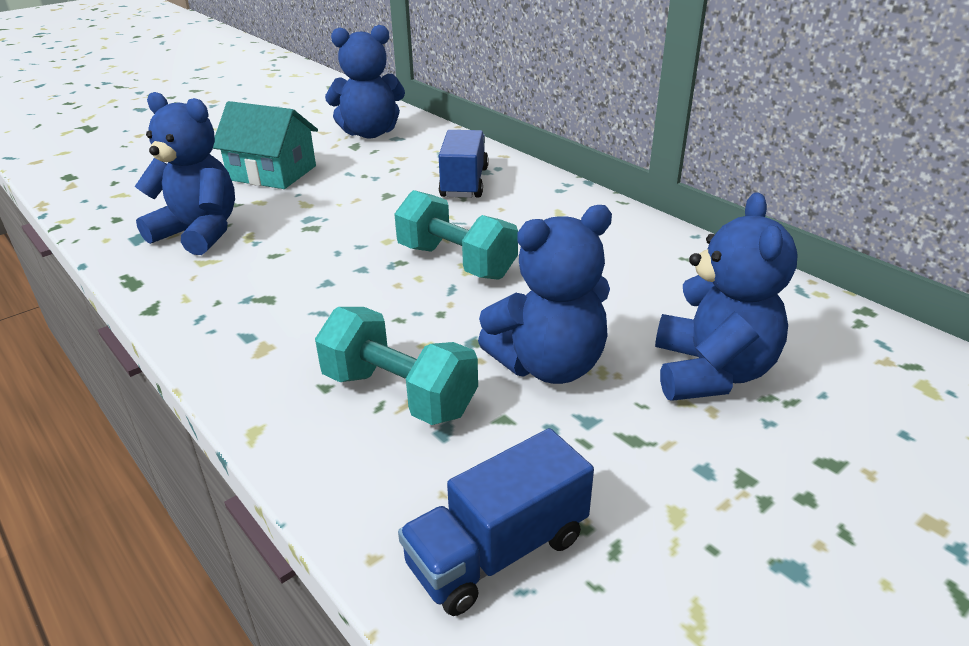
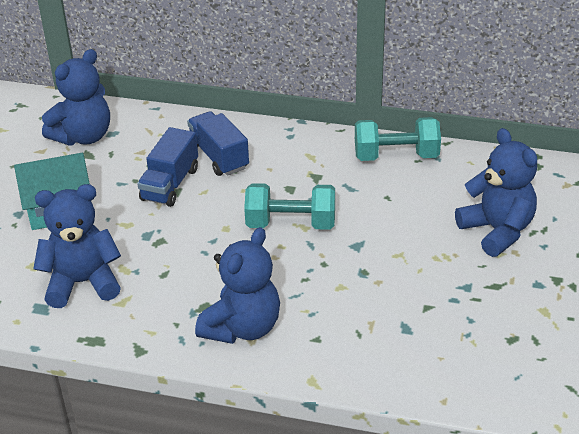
camera: 35 degrees left, 5 degrees up
(399, 394) = (361, 322): turquoise dumbbell -> turquoise dumbbell (396, 156)
(498, 551) = (491, 367): blue truck -> blue truck (170, 184)
(549, 365) = (417, 266): blue teddy bear -> blue teddy bear (242, 327)

